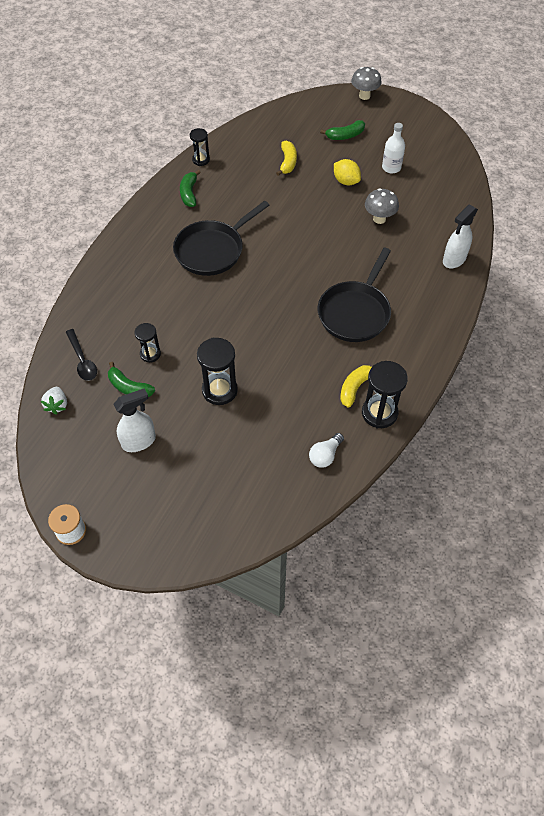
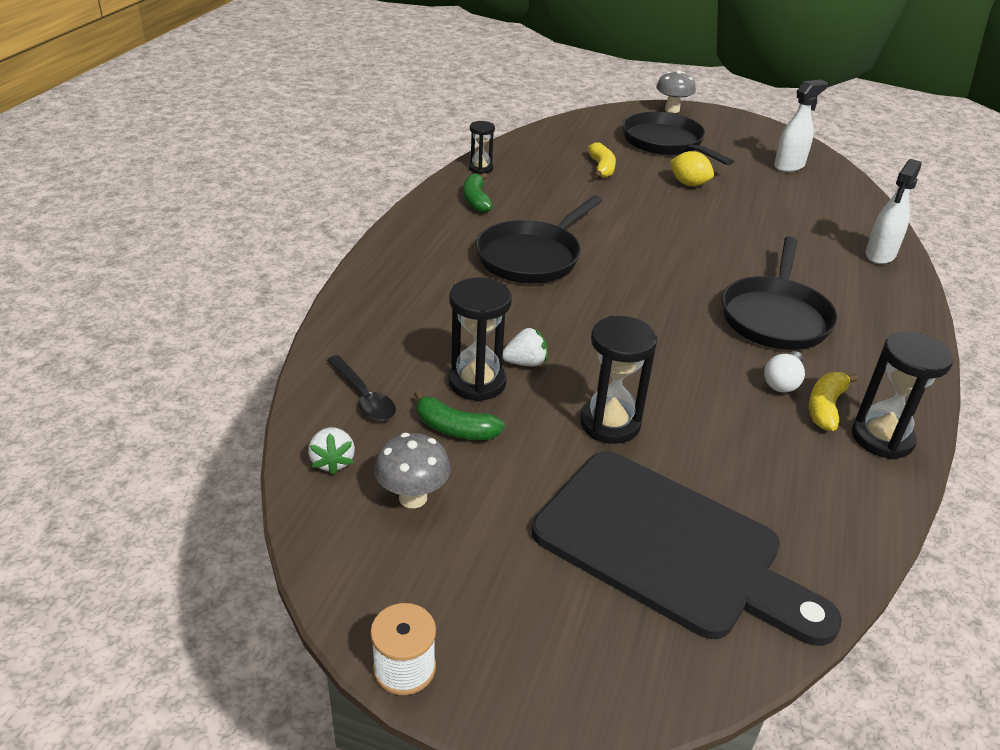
camera: 10 degrees left, 20 degrees down
(139, 441) = (496, 506): white spray bottle -> white spray bottle (789, 166)
(150, 354) = (477, 382): black hourglass -> black hourglass, size x1.66
(183, 341) = (525, 363): none -> white strawberry
(224, 476) = (668, 547): none -> black cutting board
(325, 455) = (827, 503): white light bulb -> white light bulb (782, 382)
(345, 136) = (666, 143): green banana -> black pan
(379, 219) = (754, 218): grey mushroom -> grey mushroom (413, 497)
(391, 167) = (742, 170): white bottle -> none

